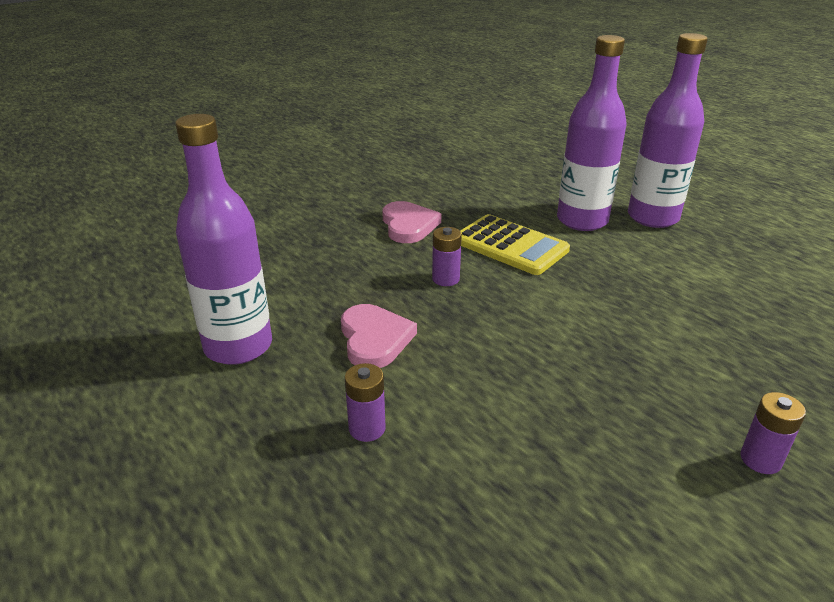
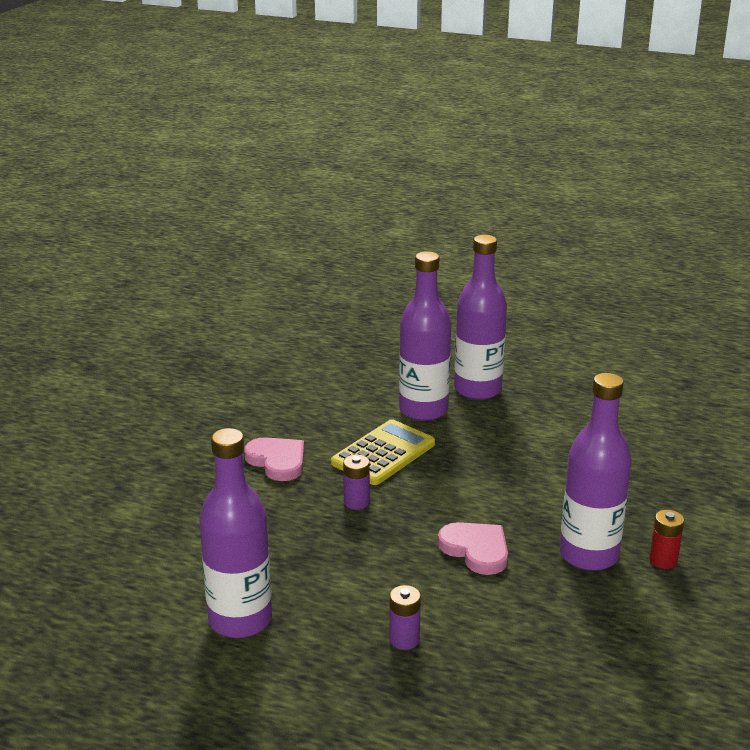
camera: 30 degrees left, 5 degrees down
(374, 339) = (346, 573): pink heart -> pink heart (476, 550)
(510, 246) = (383, 453): yellow calculator -> yellow calculator turned 60 degrees counterclockwise
(660, 416) = (589, 555): none -> purple bottle
(760, 459) = (663, 560): purple battery -> red battery

